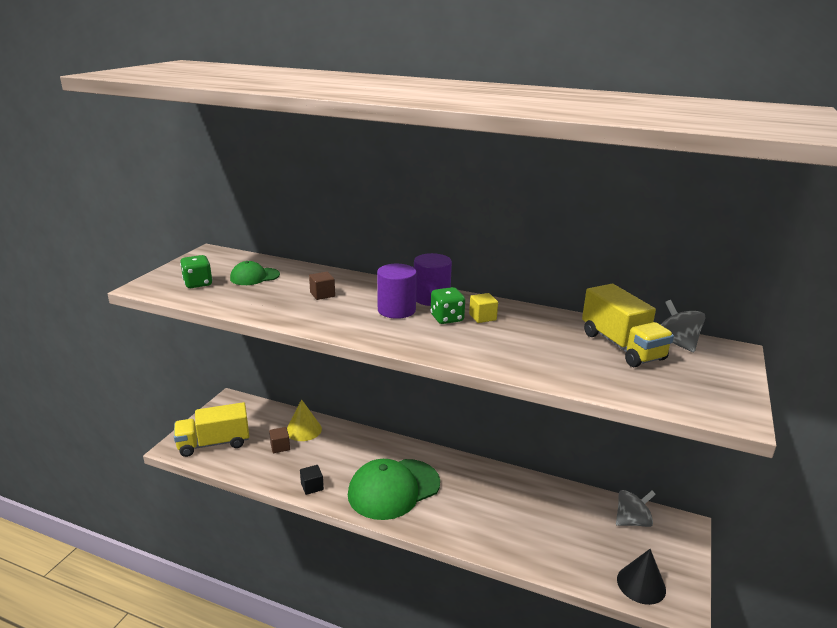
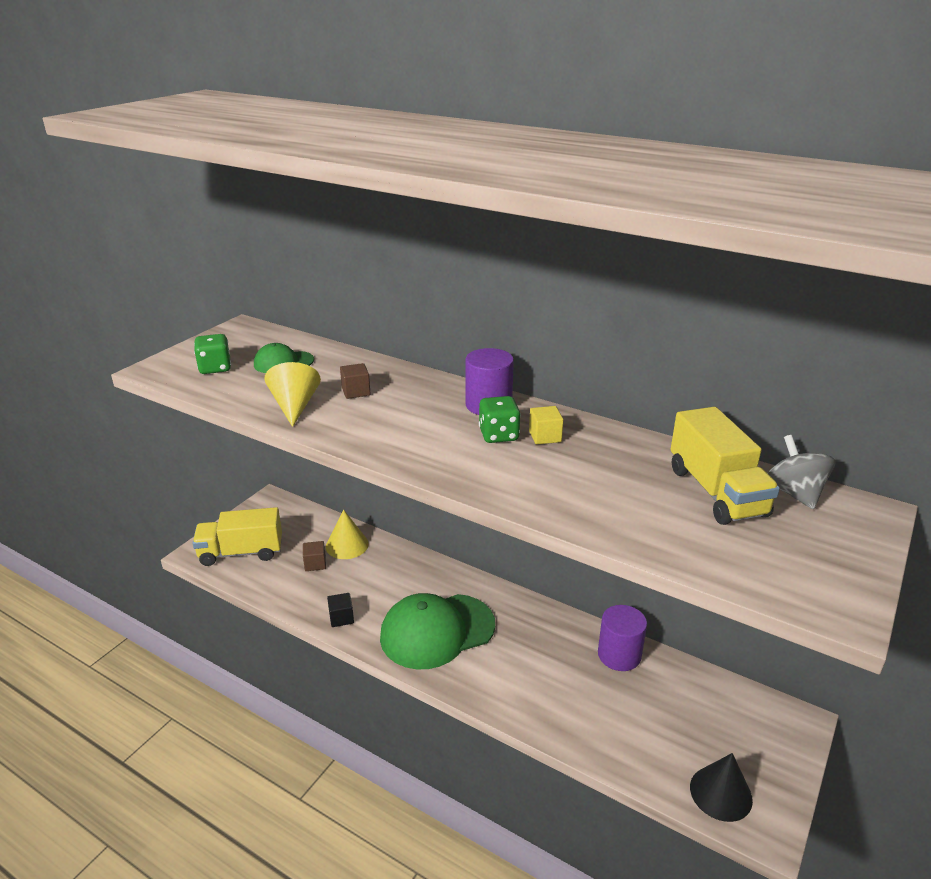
camera: 10 degrees right, 5 degrees up
(275, 307) = (294, 406): none -> yellow cone
(396, 310) = (439, 419): purple cylinder -> purple cylinder (619, 655)
(632, 521) = (729, 707): grey spinning top -> none

